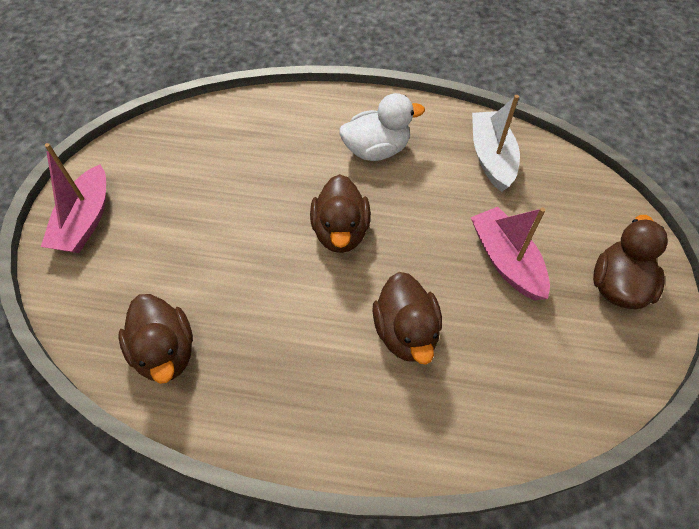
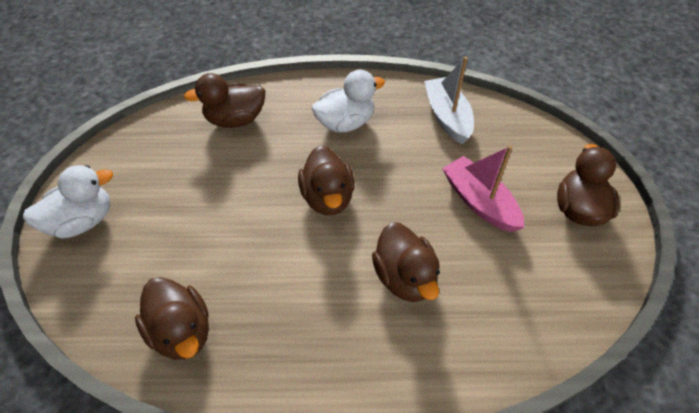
camera: 10 degrees left, 5 degrees down
(85, 221) = (82, 221): pink boat -> white duck
(258, 130) = (235, 120): none -> brown duck

